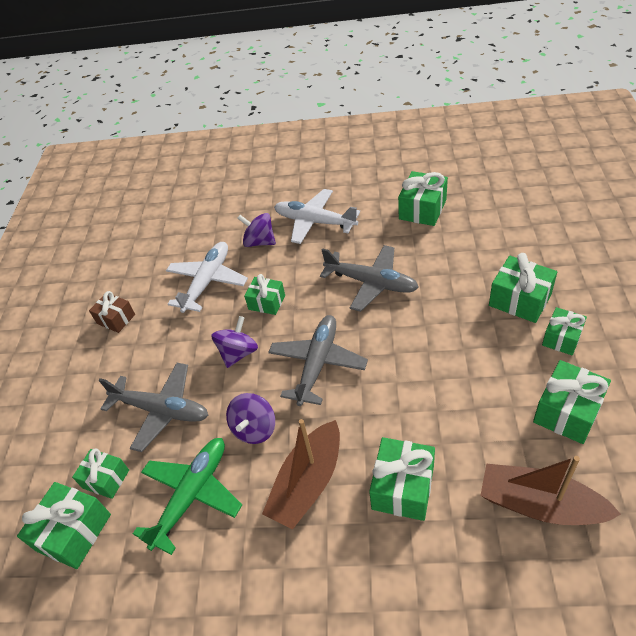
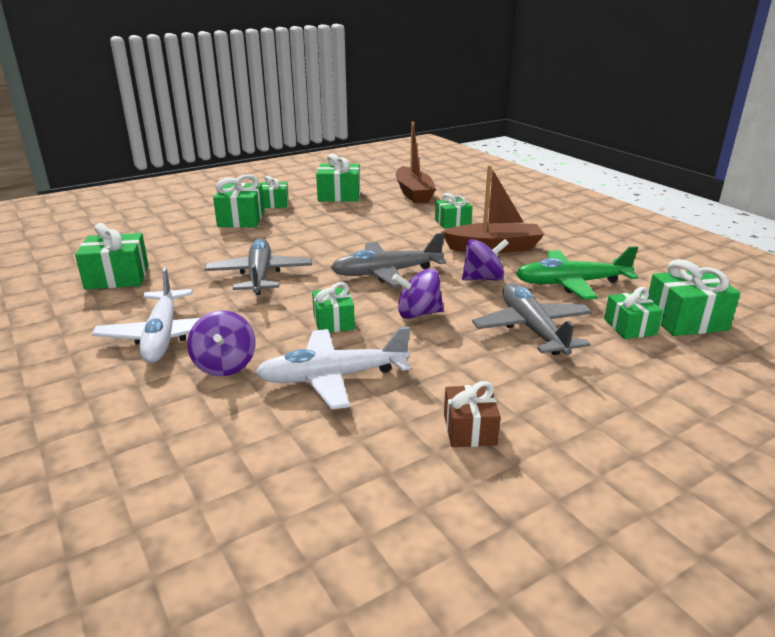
camera: 130 degrees left, 20 degrees down
(403, 487) = (452, 222): green gift -> green gift, size x0.66

